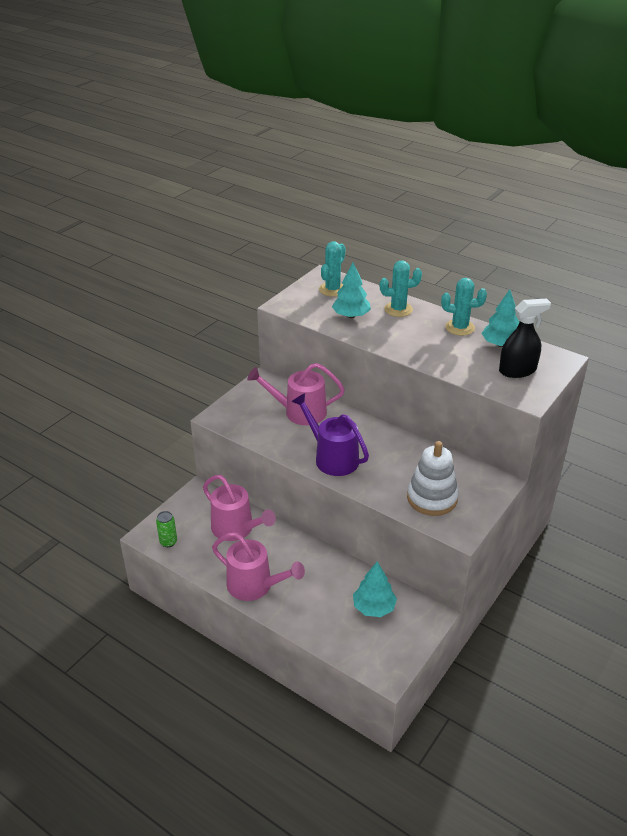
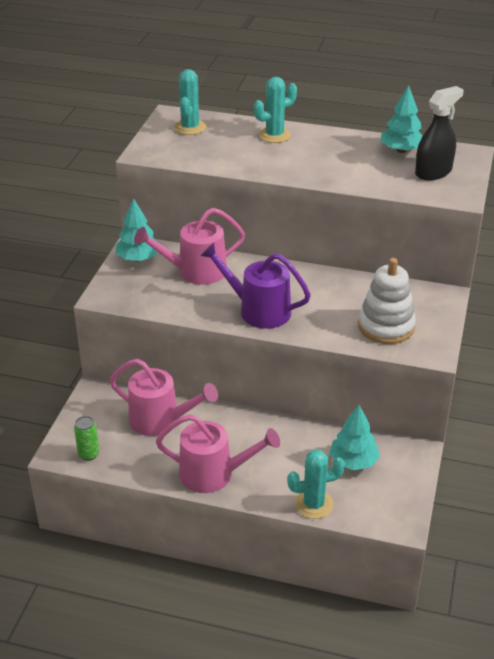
camera: 20 degrees left, 0 degrees up
(351, 316) = (227, 150): turquoise tree -> turquoise tree (138, 258)
(460, 328) = (350, 142): turquoise cactus -> turquoise cactus (314, 504)

